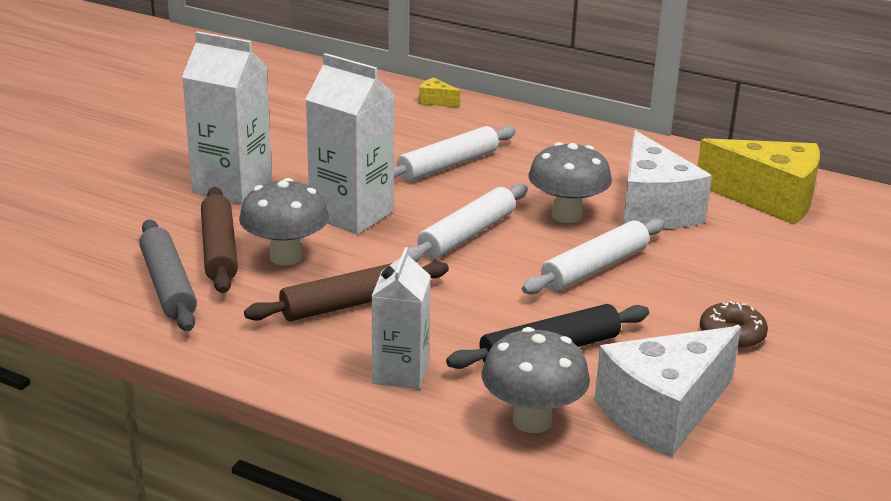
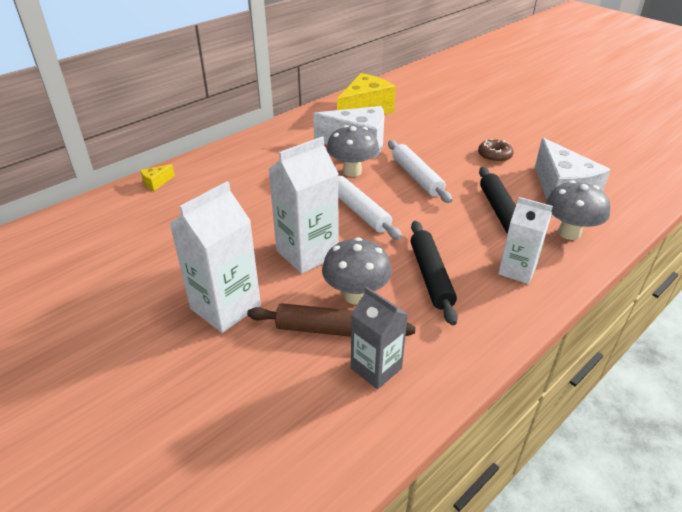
camera: 70 degrees left, 10 degrees up
(168, 285) = (376, 368): grey rolling pin -> grey carton
(349, 304) = (431, 276): brown rolling pin -> black rolling pin
(448, 165) = (260, 198): white rolling pin -> none

